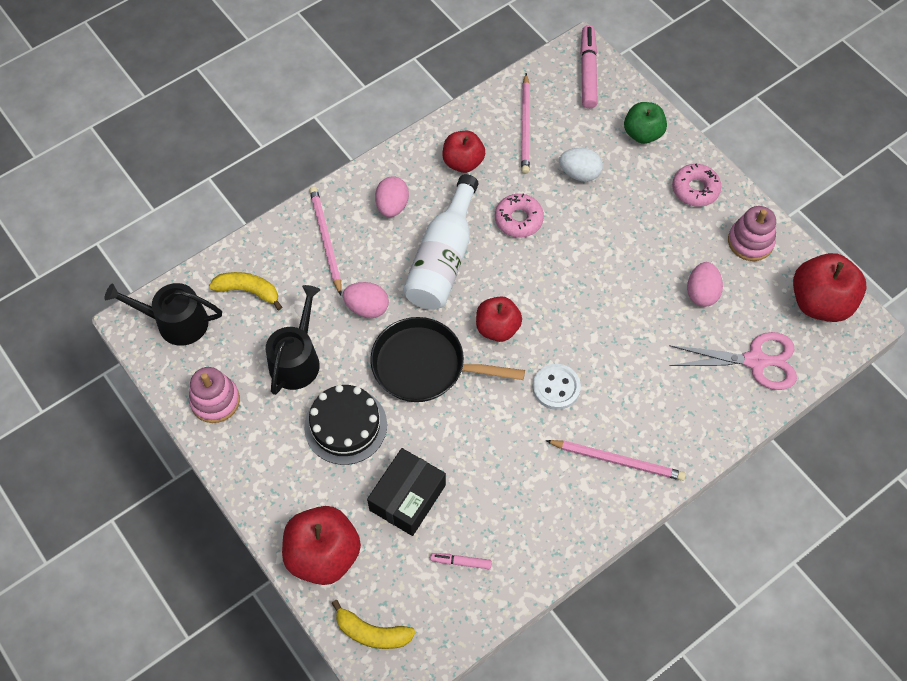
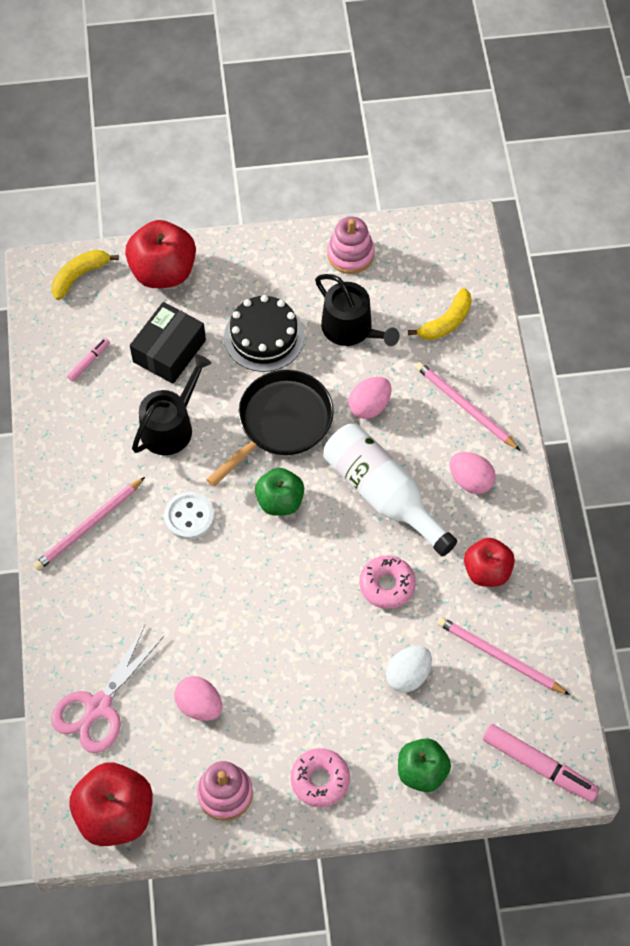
camera: 120 degrees right, 0 degrees up
(175, 322) = (447, 256): black watering can -> black watering can (171, 426)
(326, 240) = (465, 407): pink pencil -> pink pencil turned 150 degrees counterclockwise
(407, 497) = (169, 351): black box -> black box turned 60 degrees clockwise
(497, 328) = (280, 501): red apple -> green apple

